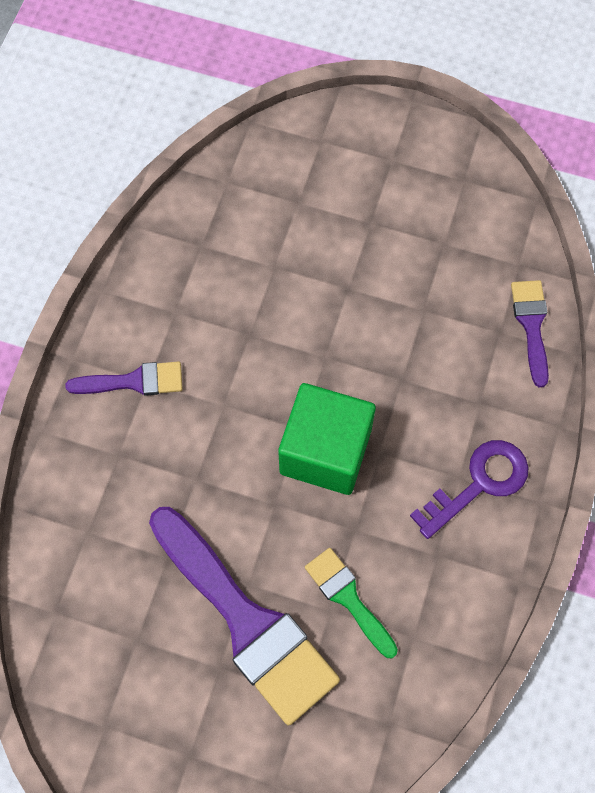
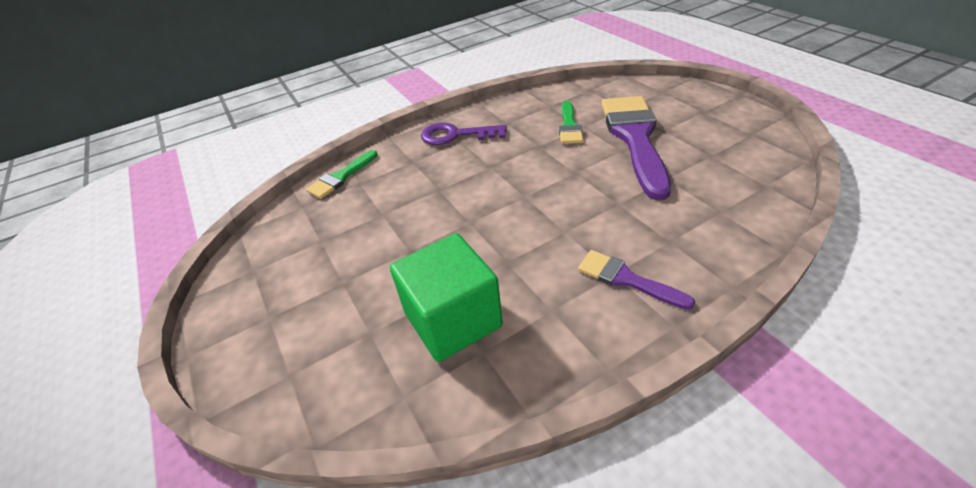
camera: 135 degrees left, 25 degrees down
(325, 451) = (521, 179): green cube -> green cube (453, 320)
(531, 325) = (341, 177): purple brush -> green brush

